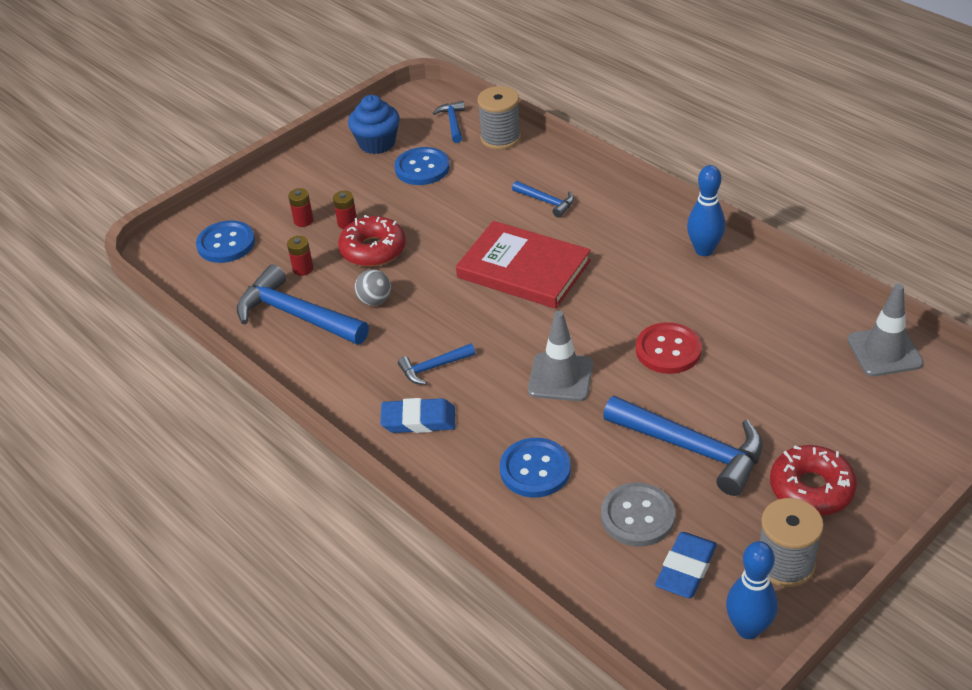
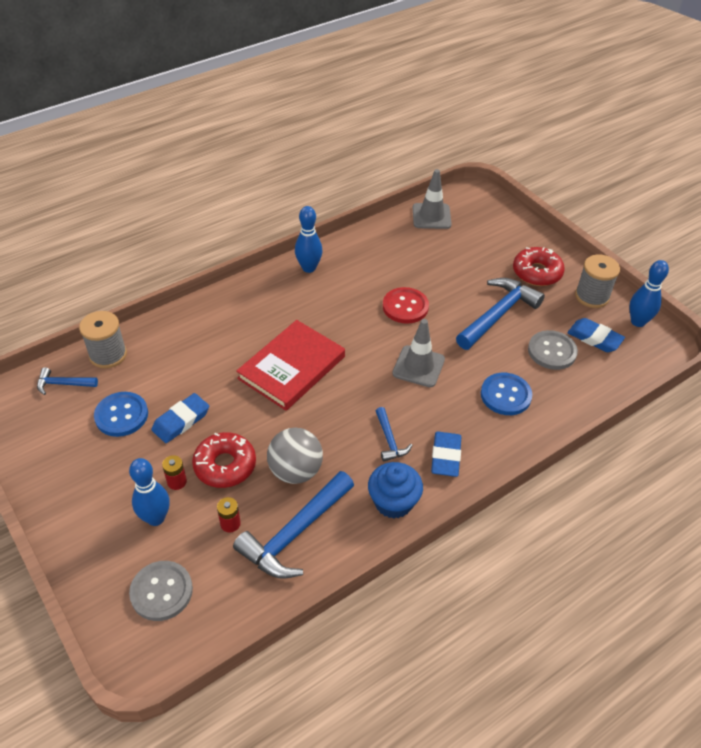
camera: 85 degrees left, 5 degrees up
(226, 244) = (161, 591): blue button -> grey button
(303, 221) = (156, 518): red battery -> blue bowling pin
(375, 300) = (295, 471): grey ball -> grey ball, size x1.69
(377, 143) = (61, 446): blue cupcake -> blue cupcake (393, 502)
(424, 207) = (181, 421): none -> blue eraser
(546, 202) = (213, 340): blue hammer -> none

